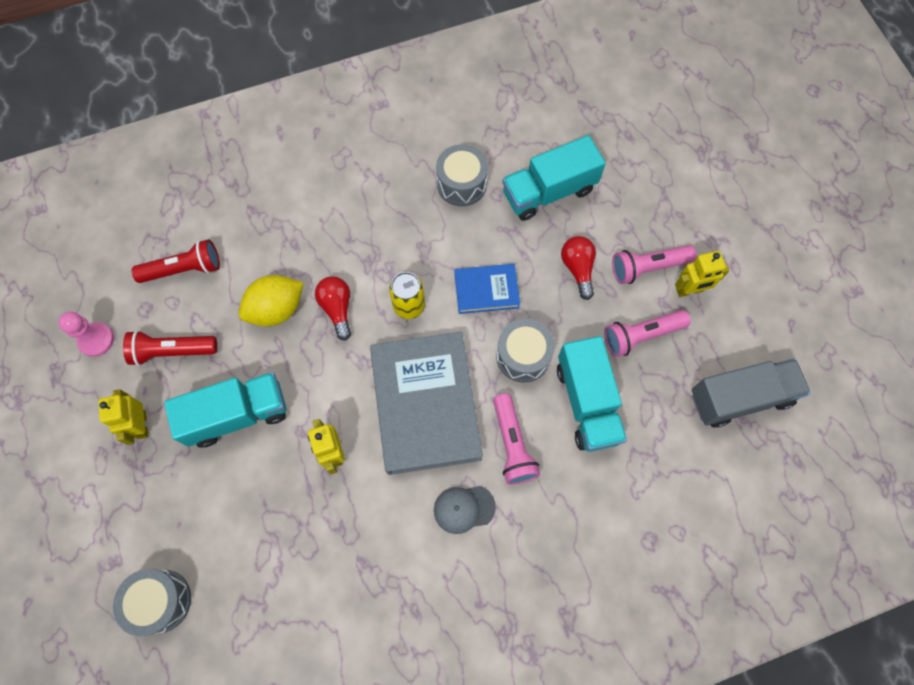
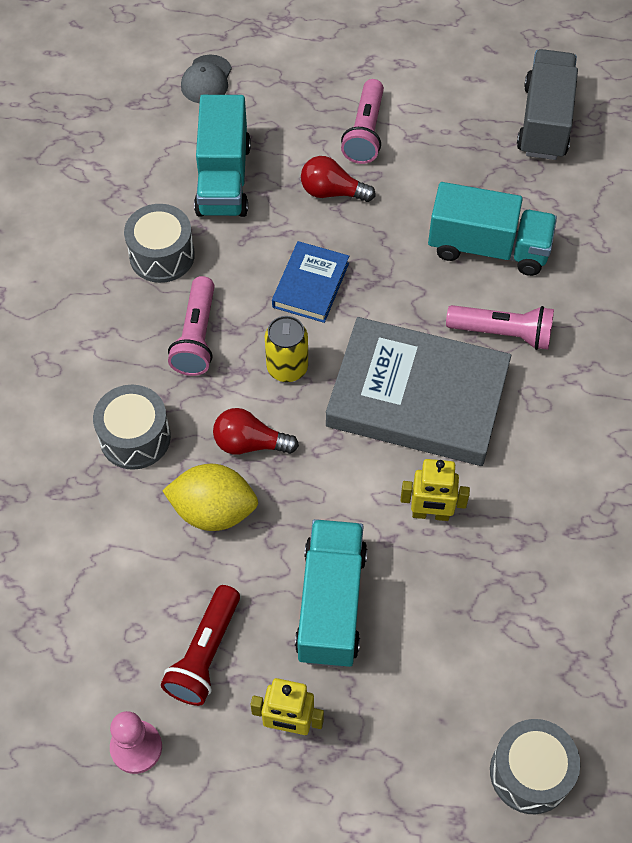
camera: 65 degrees left, 10 degrees down
(184, 269) = (94, 602): red flashlight -> none
(276, 309) = (213, 511): yellow lemon -> yellow lemon turned 75 degrees counterclockwise
(464, 508) = (554, 407): grey cap -> grey cap (206, 80)
(523, 356) = (407, 283): grey drum -> grey drum (135, 437)
(641, 335) = (438, 171): pink flashlight -> pink flashlight (196, 337)
(689, 290) = (410, 110): yellow robot -> none

